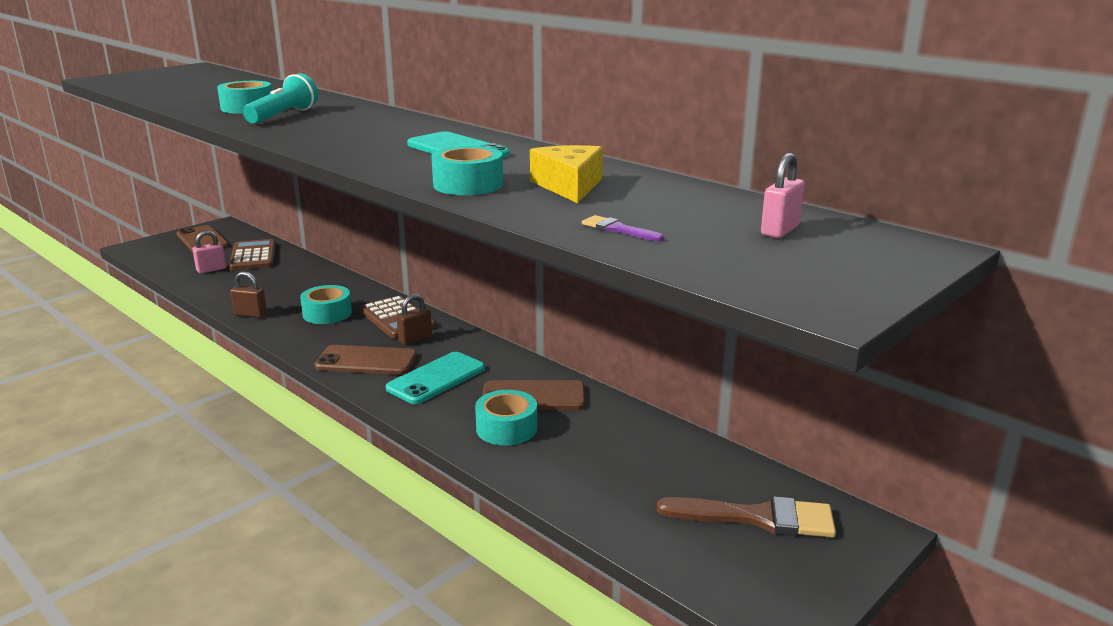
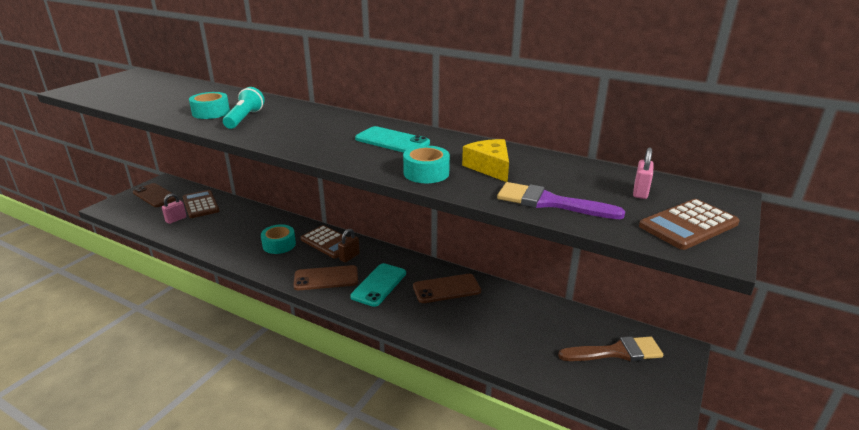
camera: 15 degrees left, 5 degrees up
(251, 314) = (225, 252): brown padlock -> none
(506, 428) = (442, 315): turquoise tape -> none
(618, 229) = (550, 202): purple brush -> purple brush, size x2.19
(818, 273) = (688, 225): none -> brown calculator

